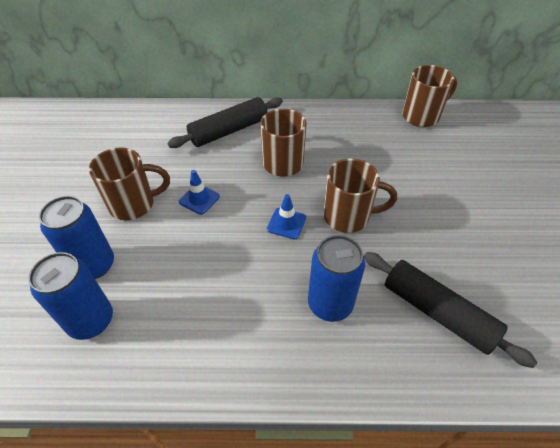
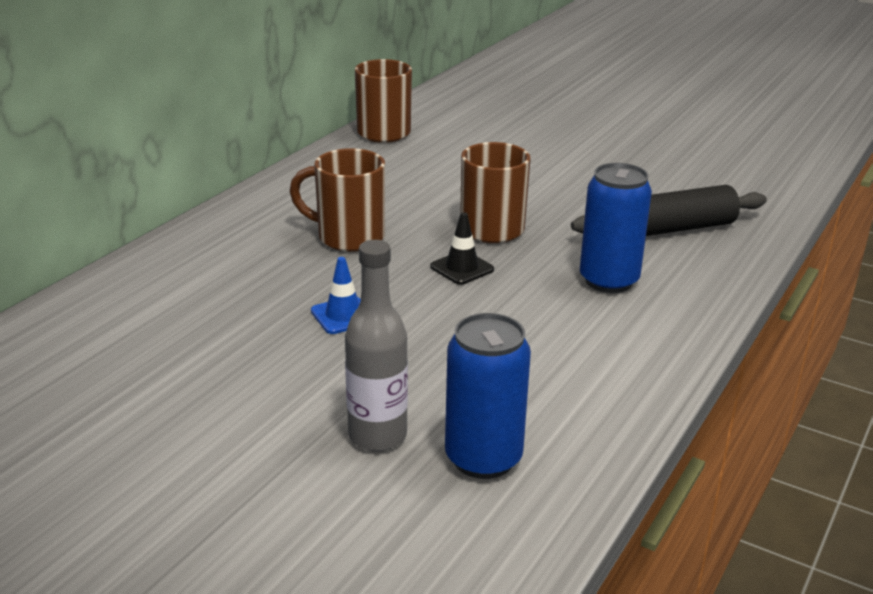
camera: 60 degrees left, 20 degrees down
(94, 265) = (377, 435): blue can -> grey bottle
(134, 204) = (286, 372): brown mug -> none
(229, 131) = (226, 254): black rolling pin -> none
(286, 223) = (462, 268): blue traffic cone -> black traffic cone

